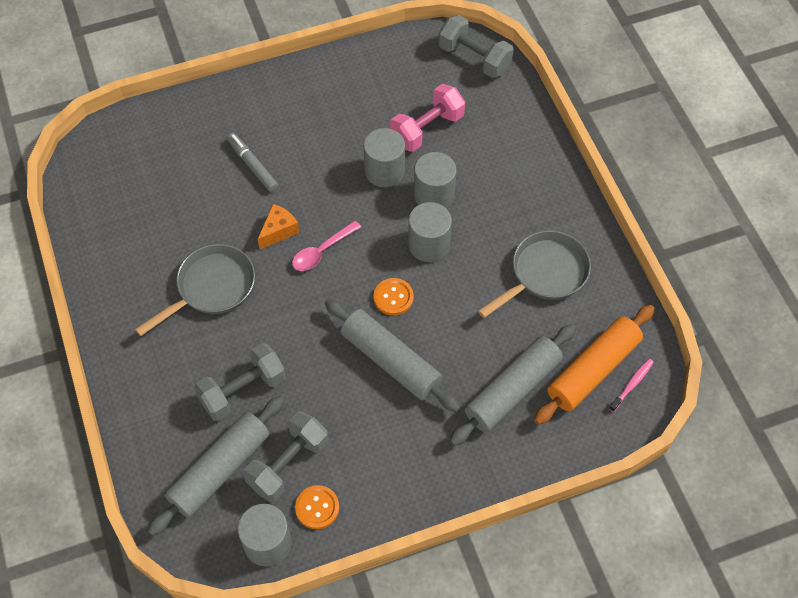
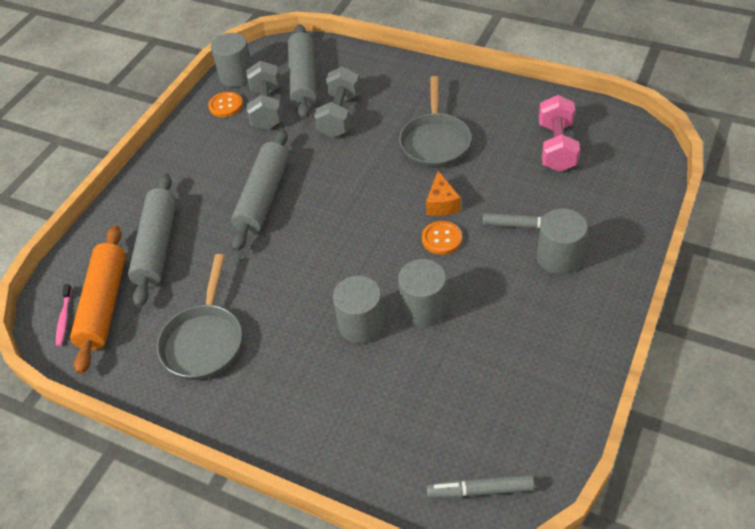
camera: 140 degrees right, 10 degrees down
(322, 251) = (394, 217): pink spoon -> none
(391, 361) = (263, 197): grey rolling pin -> grey rolling pin turned 75 degrees counterclockwise
(393, 297) = (306, 232): orange button -> orange button (441, 239)
(427, 129) = (434, 374): pink dumbbell -> pink dumbbell (556, 147)
(429, 244) = (321, 285): grey cylinder -> grey cylinder (558, 257)
(474, 58) = (480, 490): grey dumbbell -> grey marker

